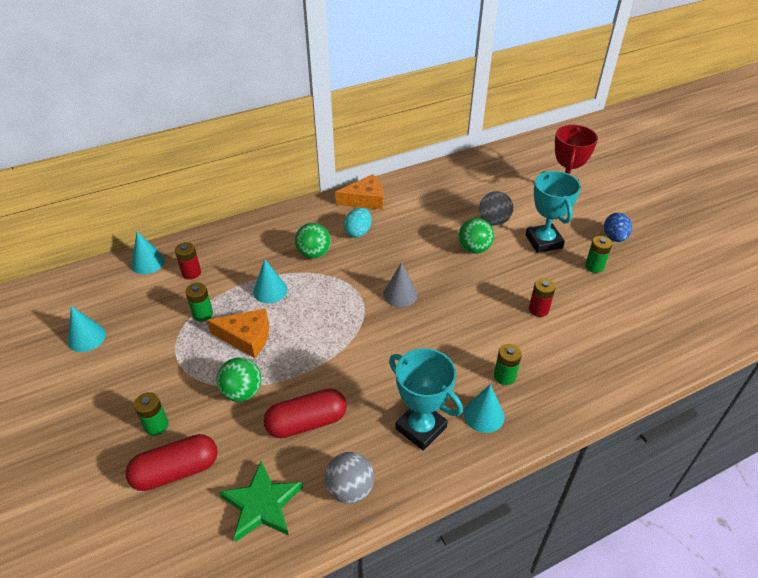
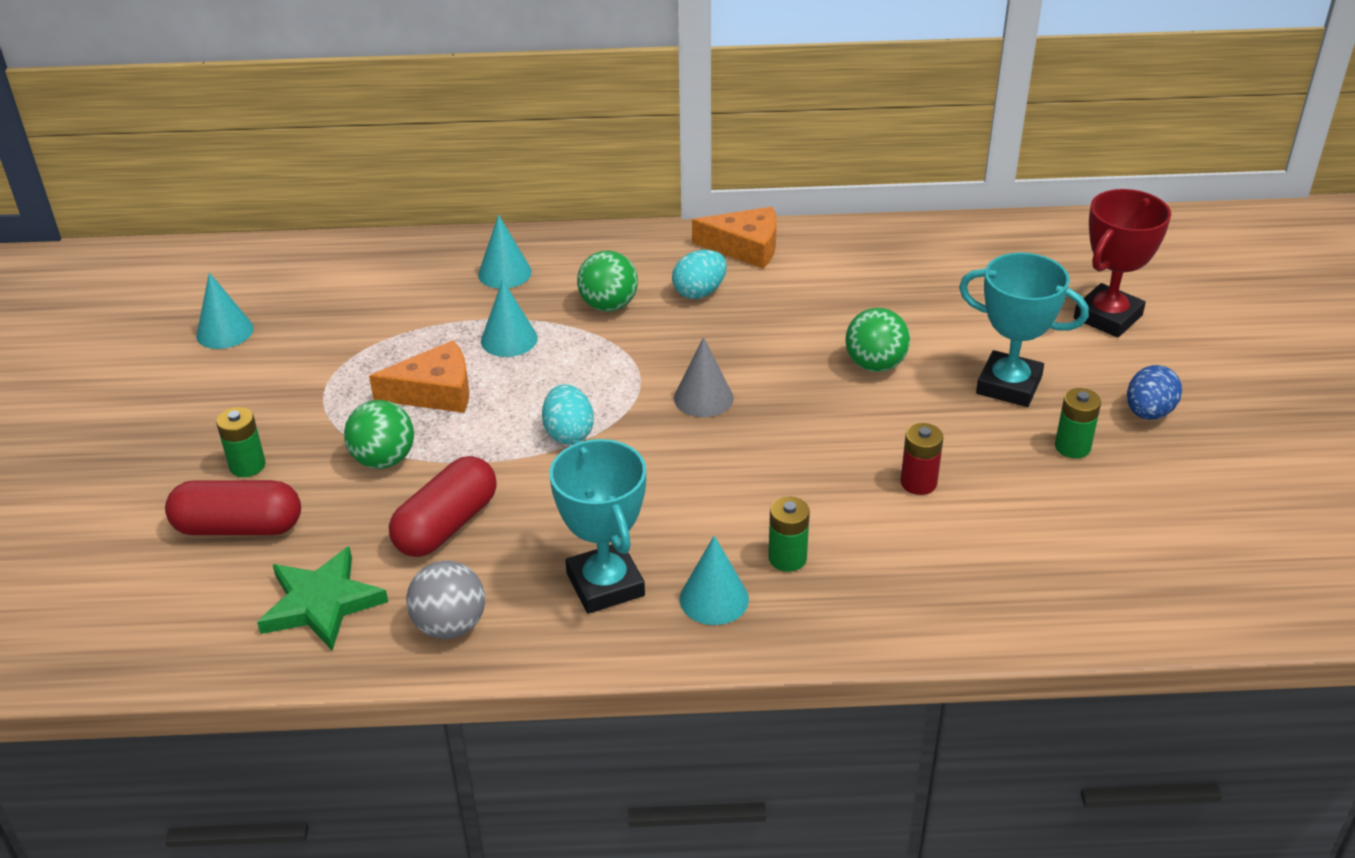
camera: 25 degrees right, 5 degrees down
(148, 263) = (361, 256): turquoise cone -> turquoise cone (504, 273)
(191, 273) = (413, 286): red battery -> none
(202, 314) = (394, 344): green battery -> none
(246, 337) = (435, 392): orange cheese -> orange cheese turned 45 degrees counterclockwise
(307, 422) = (447, 525): red capsule -> red capsule turned 60 degrees counterclockwise
(341, 339) = (568, 433): none -> turquoise egg
(494, 221) = (942, 332): grey ball -> none
(543, 241) = (1009, 385): turquoise trophy -> turquoise trophy turned 75 degrees counterclockwise

